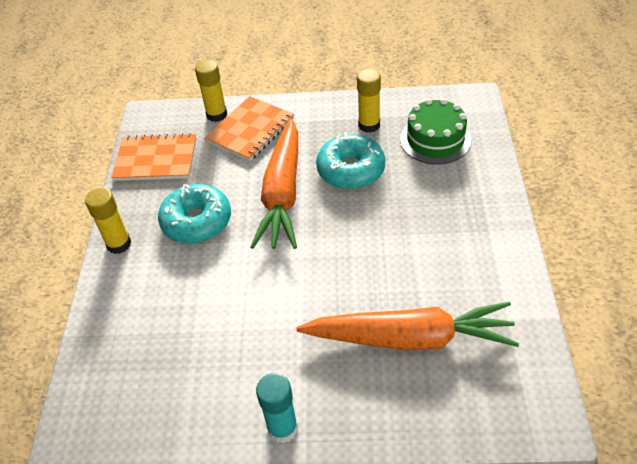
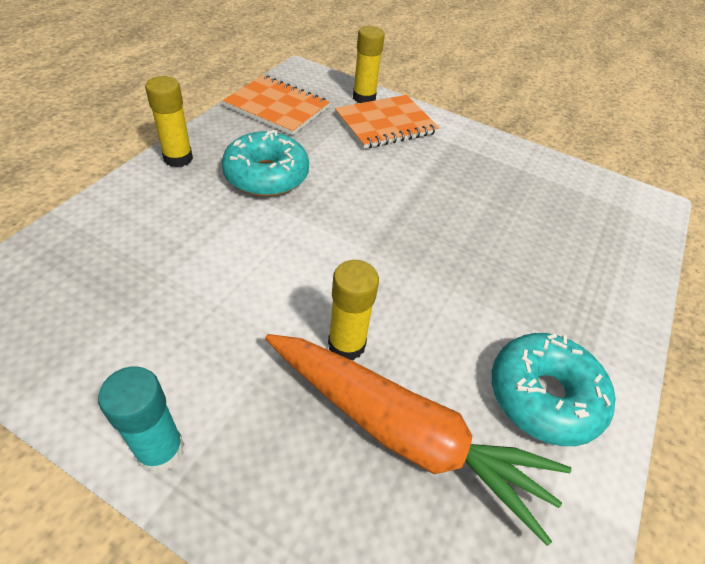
camera: 20 degrees right, 0 degrees up
(283, 193) = (373, 193): orange carrot -> none
(351, 170) = (463, 206): turquoise donut -> turquoise donut (543, 396)
(369, 125) = (513, 174): yellow glue stick -> yellow glue stick (346, 344)
(435, 140) = (582, 222): green cake -> none

